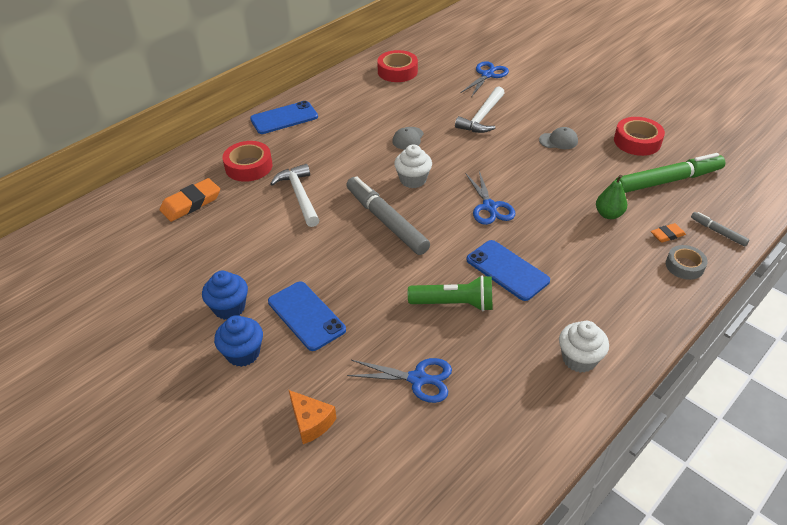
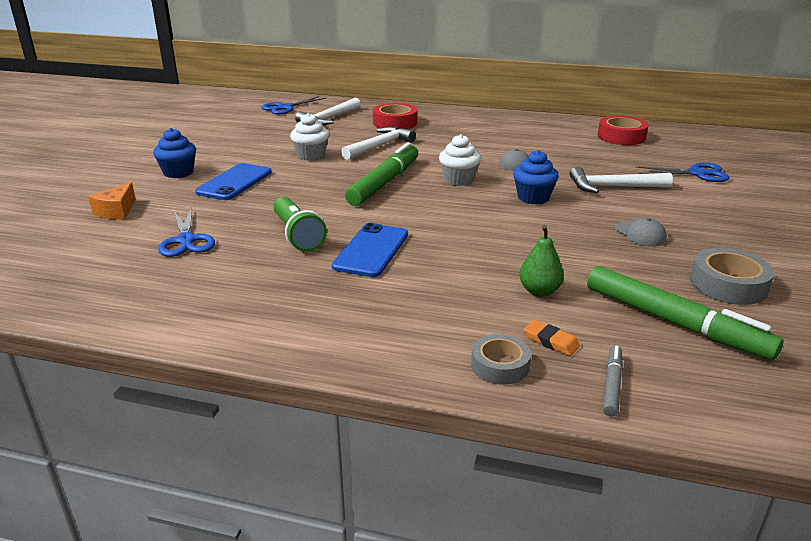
camera: 60 degrees right, 15 degrees down
(191, 203) = (329, 119): orange eraser -> white hammer
(229, 308) = (224, 157): blue cupcake -> blue cupcake (533, 198)
(284, 118) = (475, 117): blue phone -> none
(386, 221) = (385, 183): grey marker -> green marker
(489, 207) = (463, 221): blue scissors -> blue scissors (285, 108)
(579, 359) = (264, 317): white cupcake -> white cupcake (311, 155)
(637, 141) = (728, 285): red tape -> grey tape

